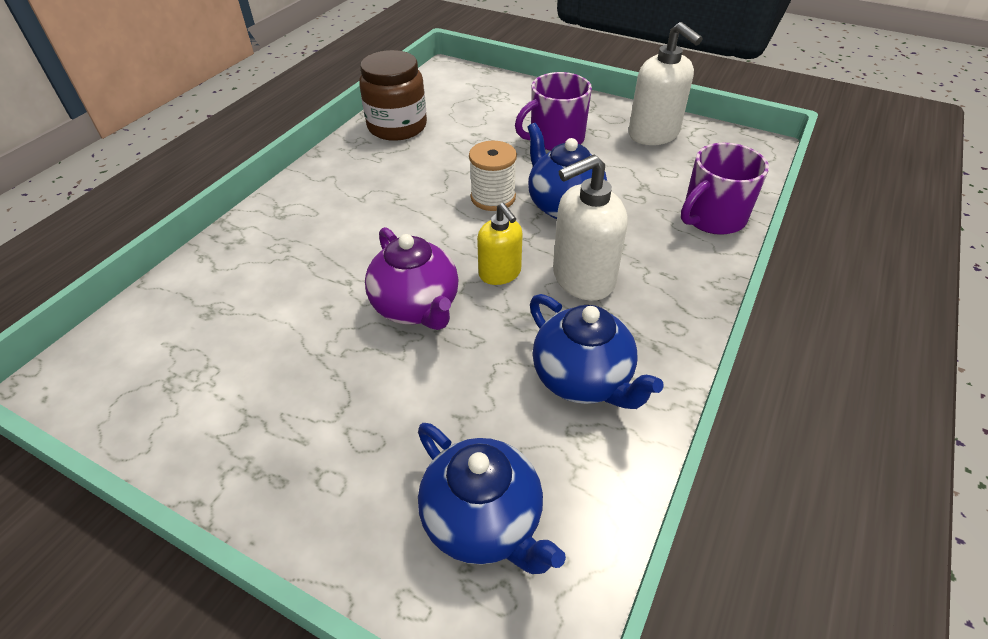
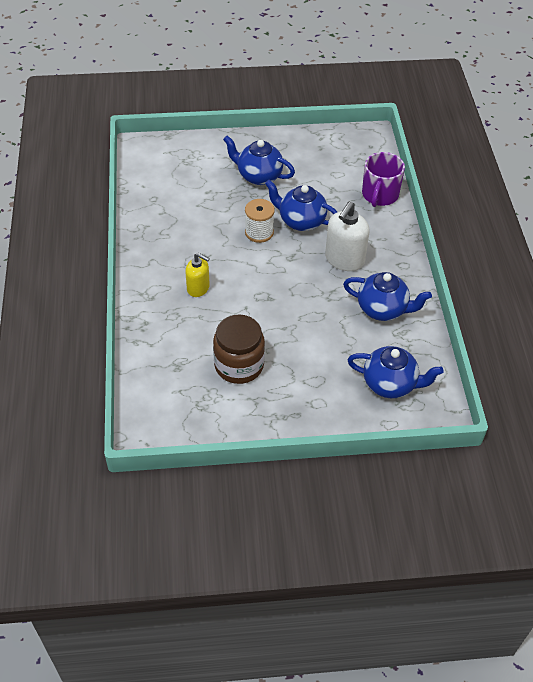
camera: 35 degrees left, 5 degrees up
(397, 126) = (154, 207): brown jar -> brown jar (239, 365)
(416, 307) = (279, 313): purple teapot -> none
(500, 273) = (303, 275): yellow soap dispenser -> yellow soap dispenser (198, 288)
(555, 139) = (258, 176): purple mug -> blue teapot
(654, 134) = (311, 149): white soap dispenser -> none

